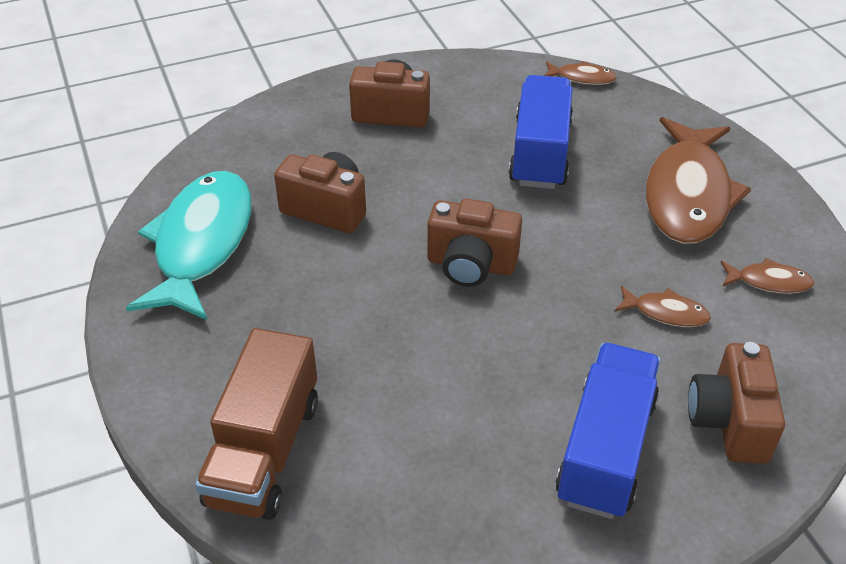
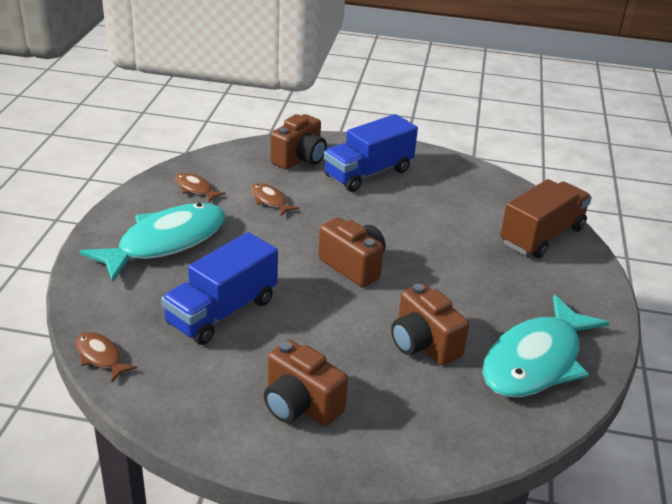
camera: 150 degrees left, 10 degrees down
(688, 194) = (166, 242): brown fish -> turquoise fish

